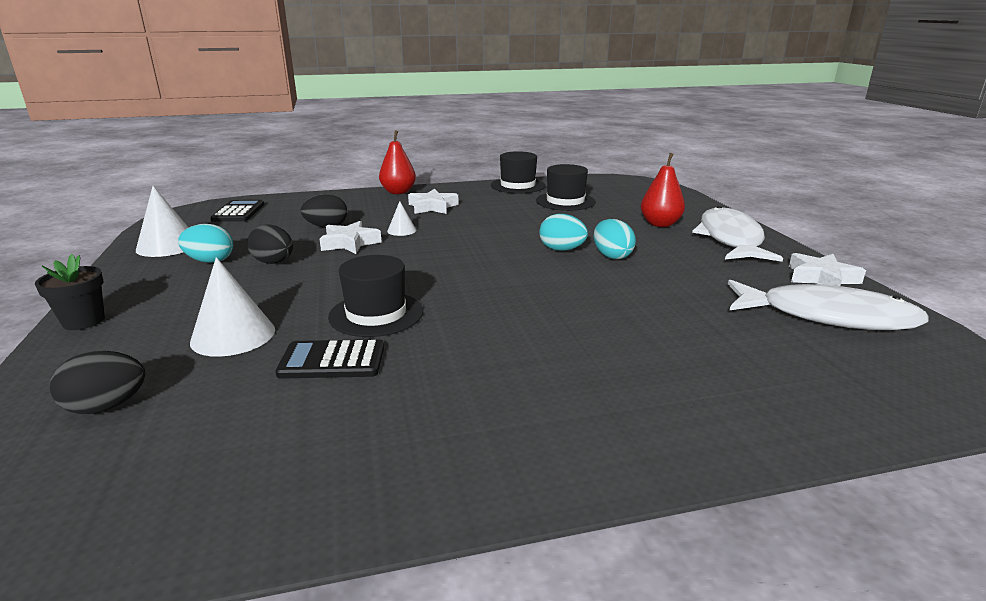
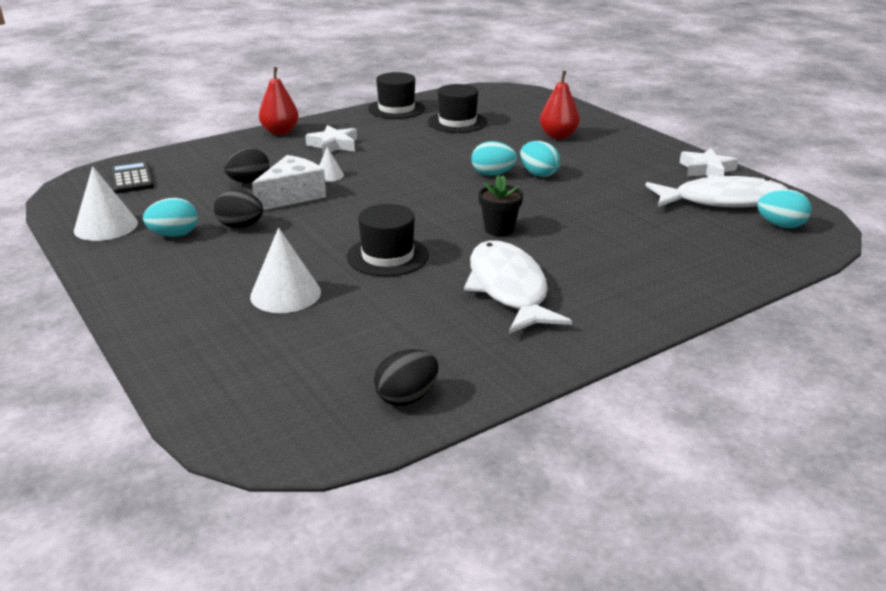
camera: 20 degrees left, 5 degrees up
(83, 321) = (129, 308): black flower pot -> black flower pot (499, 229)
(107, 407) = (251, 361): black egg -> black egg (407, 397)
(332, 361) = (391, 297): black calculator -> none
(349, 243) = (292, 196): white star -> white cheese
(730, 239) = (623, 143): white fish -> white fish (508, 289)
(904, 361) = (780, 225): none -> turquoise egg

